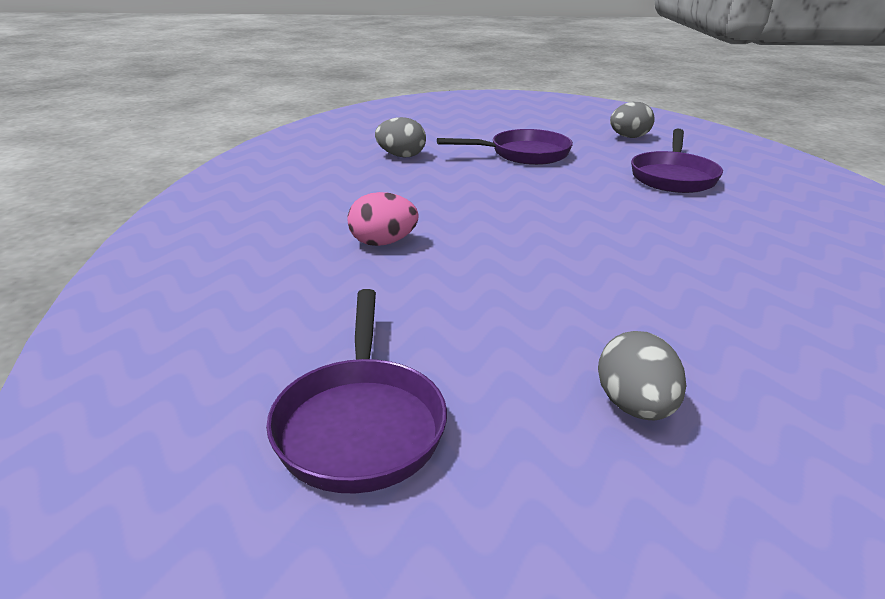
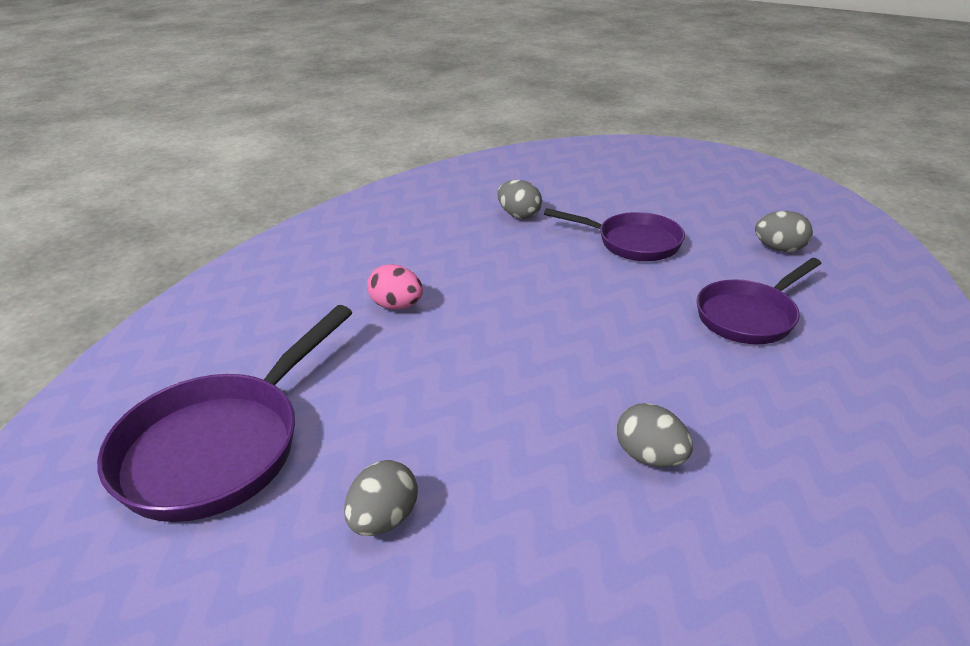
camera: 35 degrees right, 5 degrees up
(360, 423) = (221, 446): purple pan -> purple pan, size x1.52
(752, 276) = (650, 456): none -> grey egg

